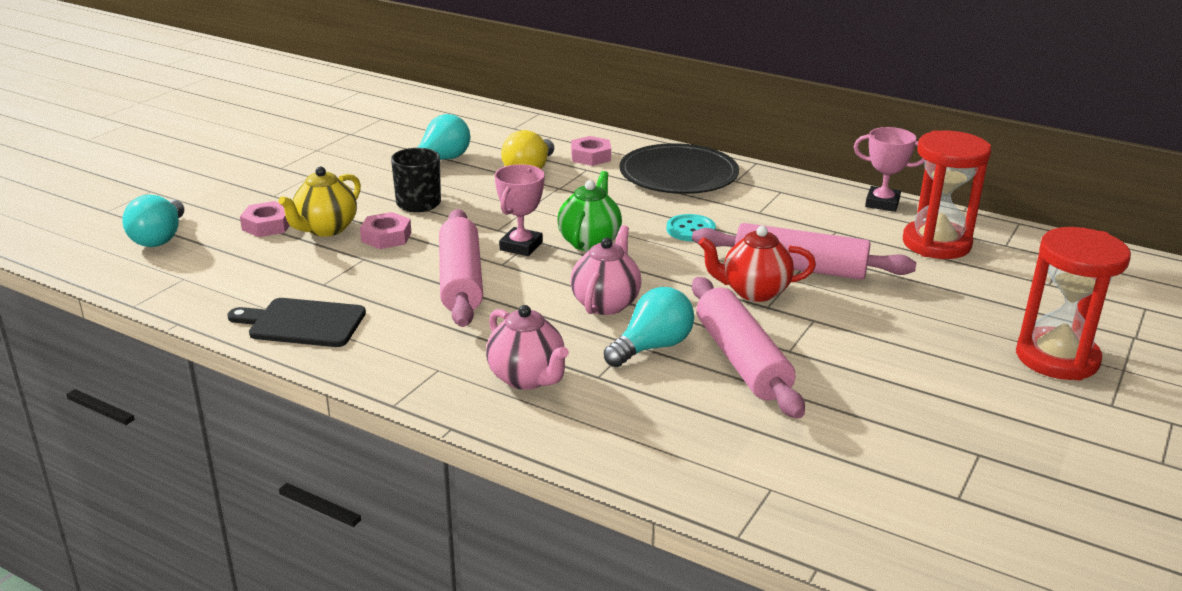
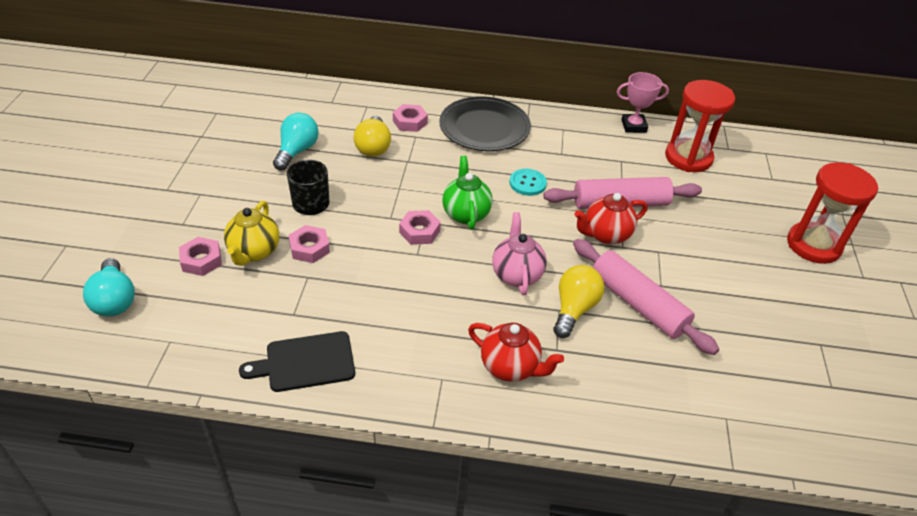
camera: 25 degrees left, 15 degrees up
(461, 281) = (398, 280): pink rolling pin -> none
(521, 246) = (419, 231): pink trophy -> pink nut
(527, 378) = (510, 367): pink teapot -> red teapot
(652, 347) = (574, 309): turquoise light bulb -> yellow light bulb

